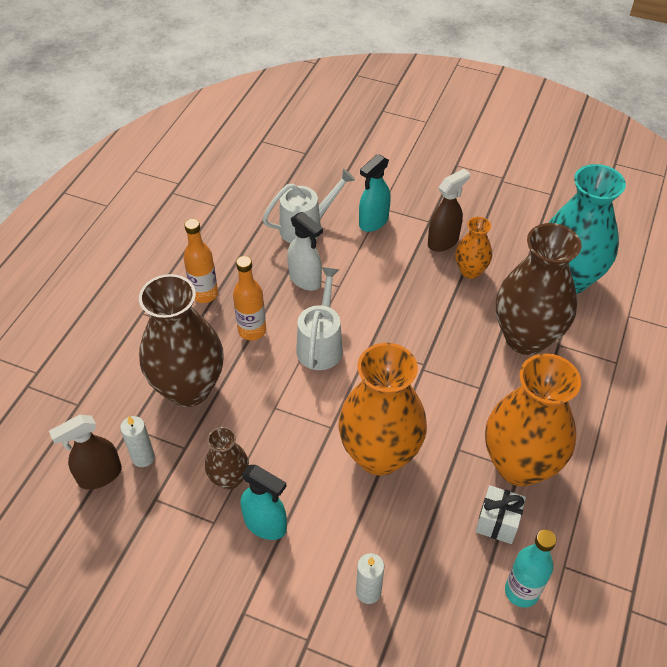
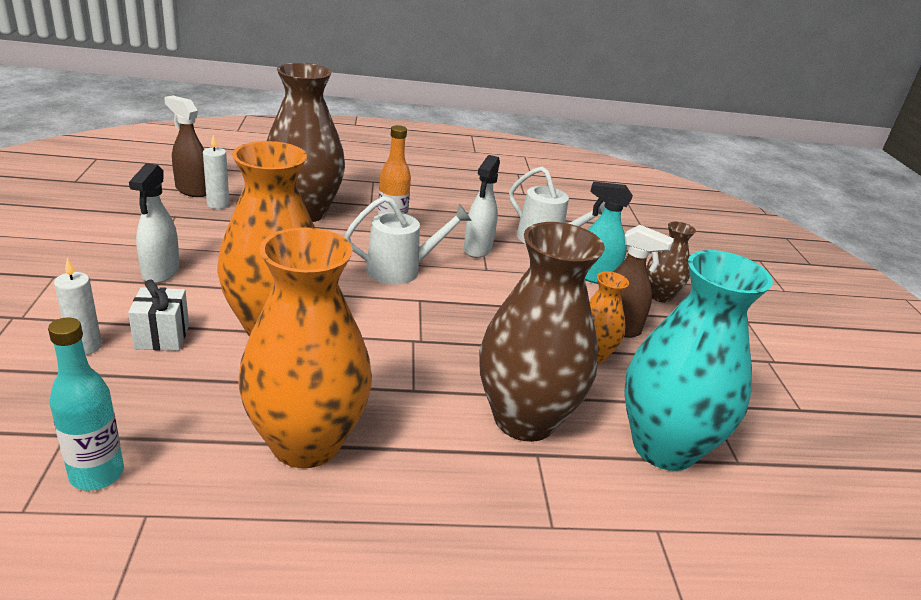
camera: 60 degrees right, 20 degrees down
(204, 294) = (416, 203): orange bottle -> none
(229, 478) = (209, 246): brown vase -> brown vase (660, 296)
(265, 524) = (161, 272): turquoise spray bottle -> white spray bottle
(497, 522) = (205, 435): white gift -> white gift (162, 337)

